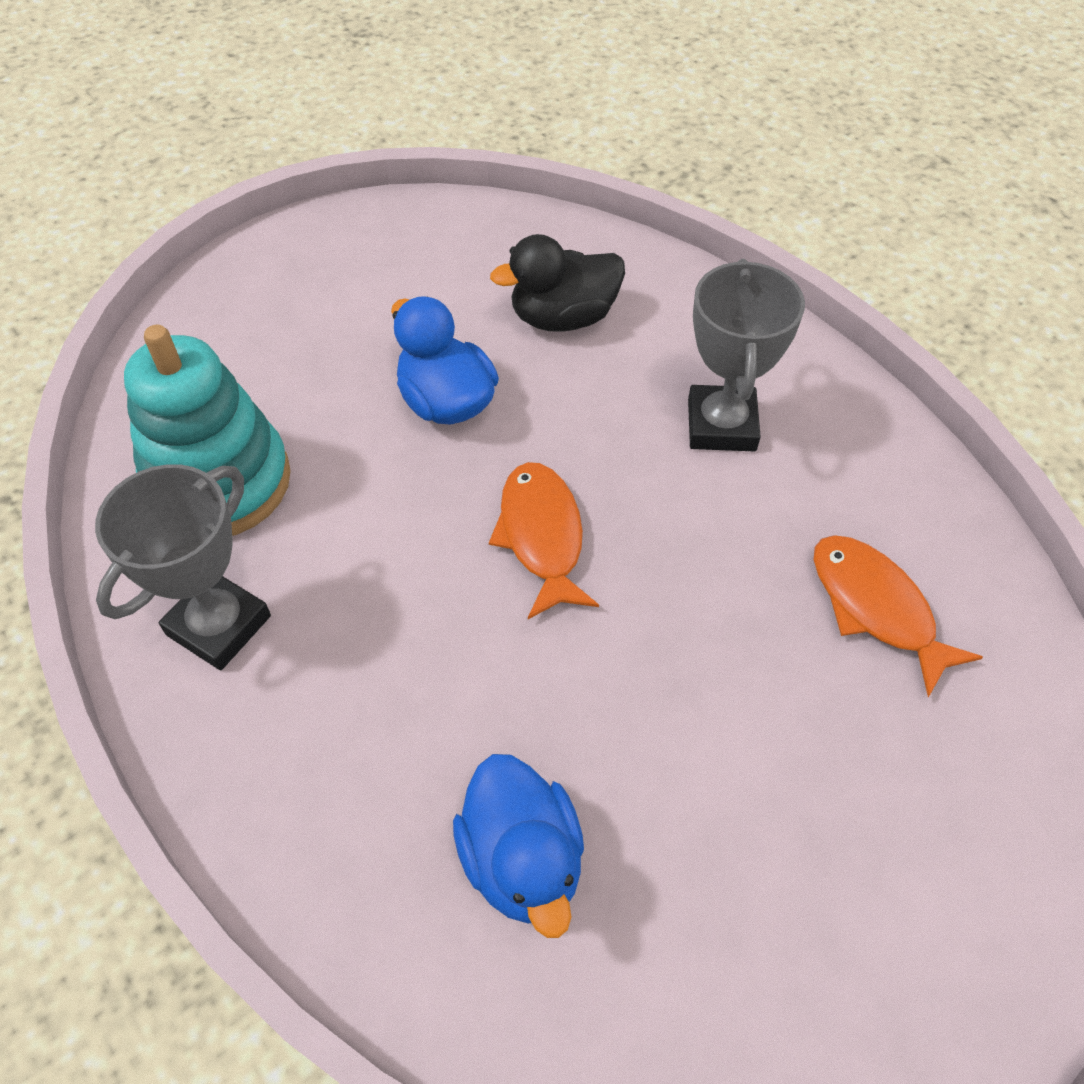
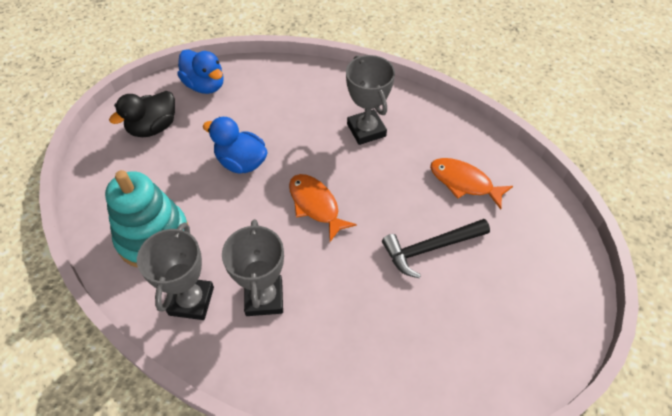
camera: 25 degrees left, 0 degrees up
(349, 676) = (264, 298): none -> grey trophy
(522, 860) = (379, 340): blue duck -> blue duck (205, 85)
(563, 317) = (273, 106): black duck -> black duck (153, 127)
(729, 717) = (430, 248): none -> black hammer

